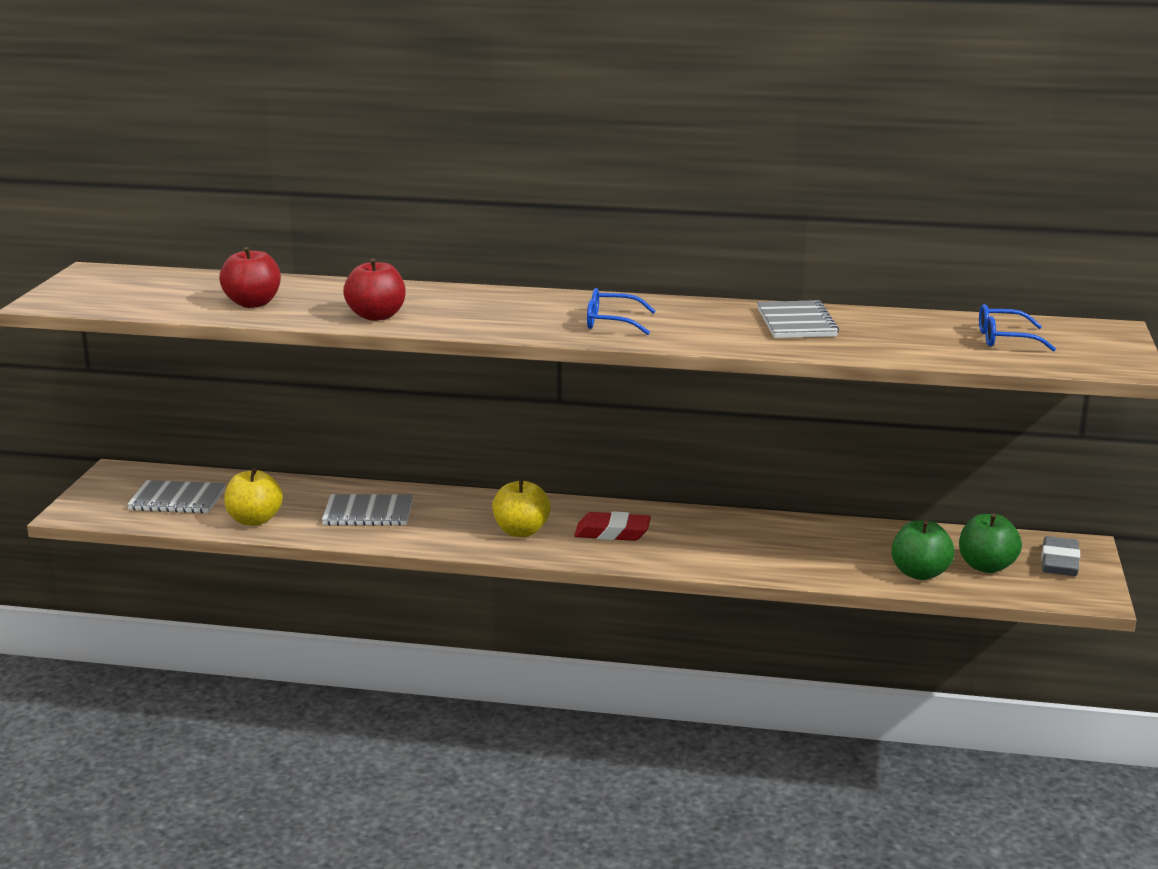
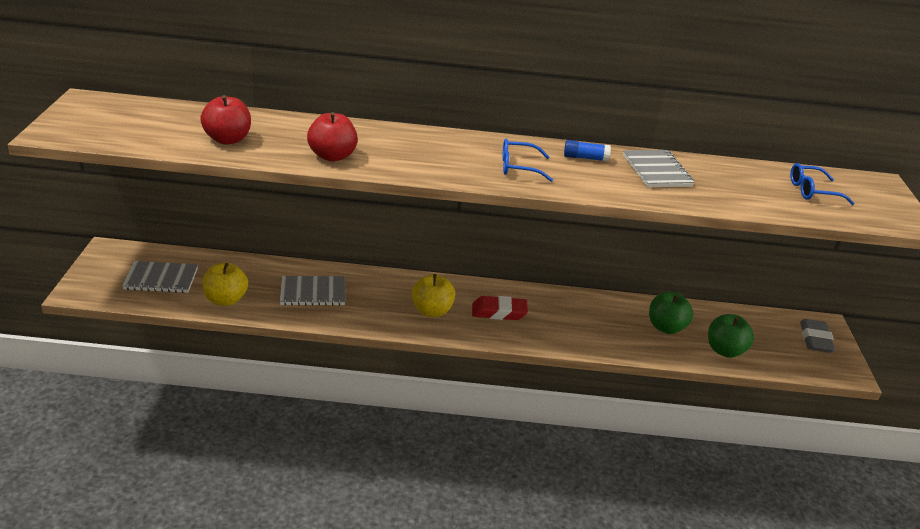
camera: 10 degrees left, 10 degrees up
(705, 312) = (585, 158): none -> blue glue stick
(986, 566) = (768, 344): green apple -> green apple (666, 327)

